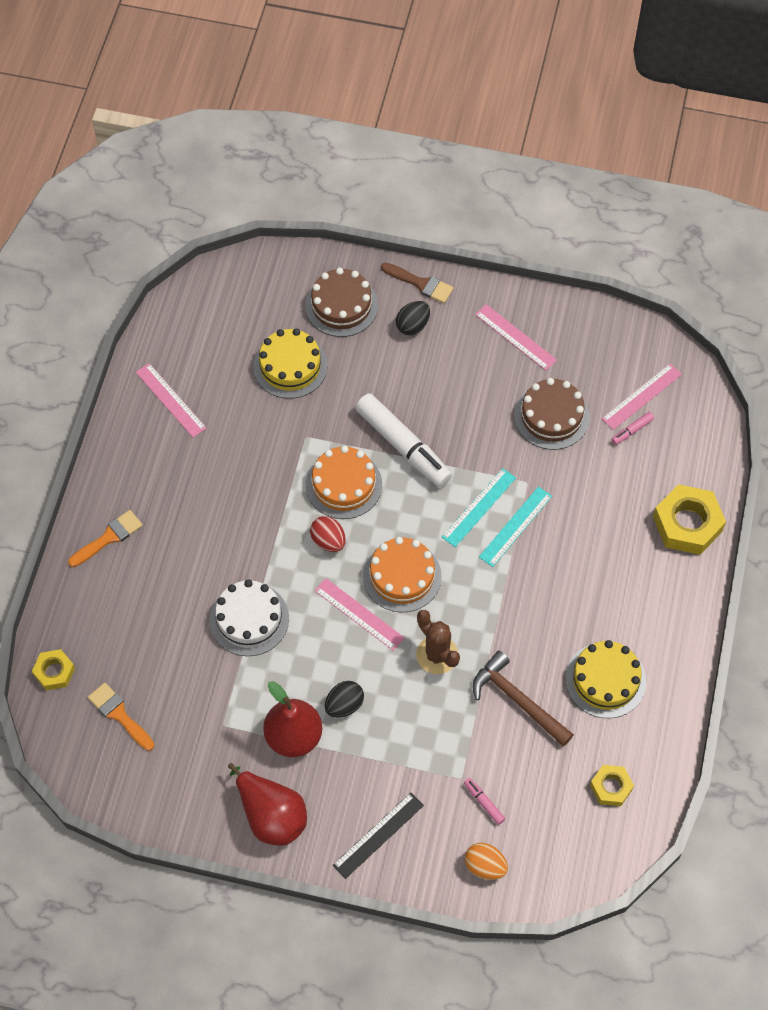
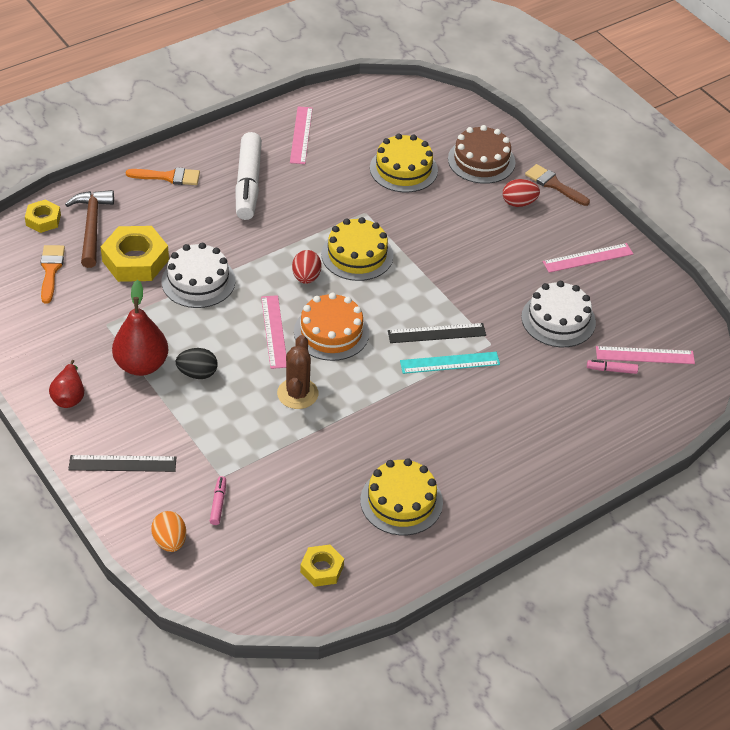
camera: 40 degrees right, 15 degrees down
(271, 816) = (69, 396): red pear -> red pear, size x0.61
(344, 484) = (357, 255): orange cake -> yellow cake
(403, 446) = (426, 262): white marker -> white marker (248, 184)
(413, 325) = (519, 203): black egg -> red egg
(420, 284) = (554, 184): brown brush -> brown brush turned 150 degrees clockwise
(479, 507) = (436, 333): turquoise ruler -> black ruler
(515, 337) = (588, 258): pink ruler -> pink ruler turned 75 degrees clockwise
(518, 700) = (321, 463): brown hammer -> brown hammer (92, 227)
(551, 416) = (558, 319): brown cake -> white cake
(687, 524) = (586, 455): yellow nut -> yellow nut (135, 260)

